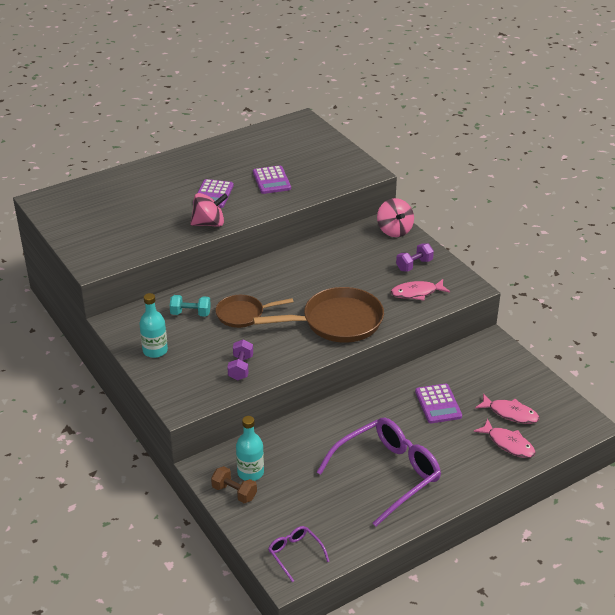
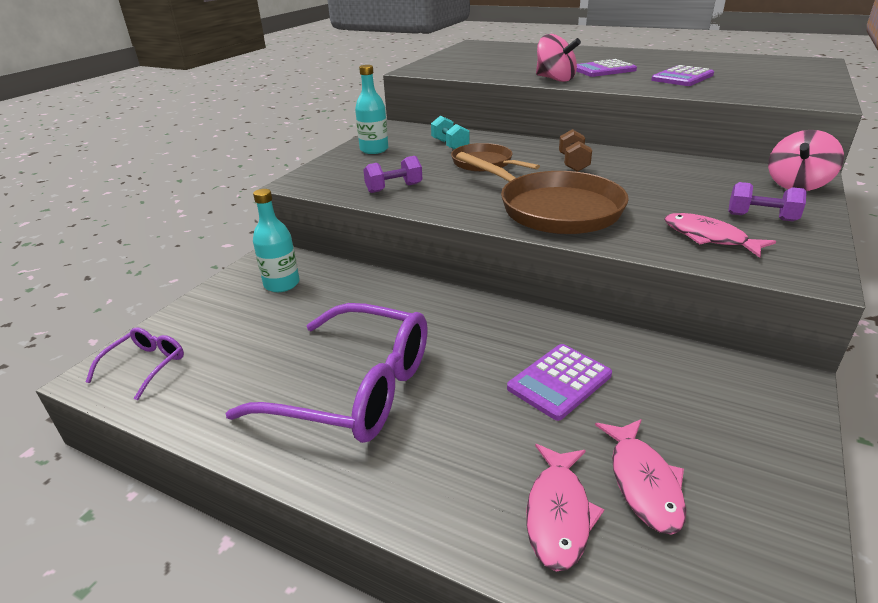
camera: 60 degrees right, 5 degrees down
(234, 492) = (241, 286): brown dumbbell -> brown dumbbell (573, 163)

